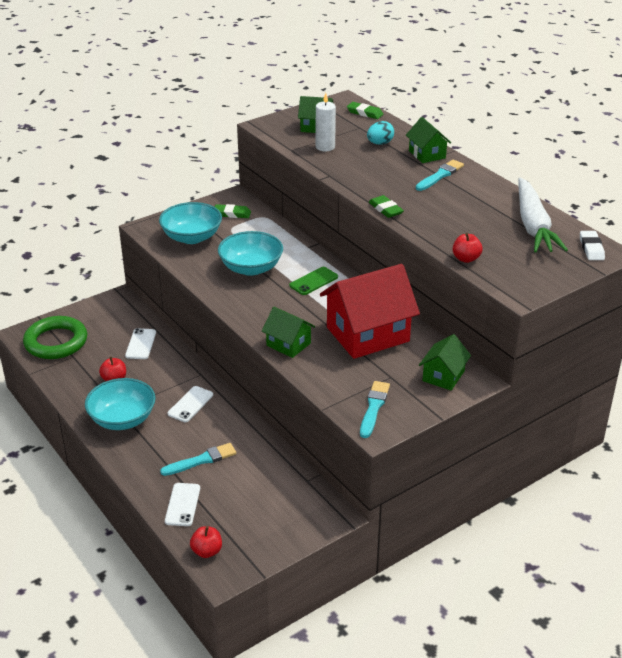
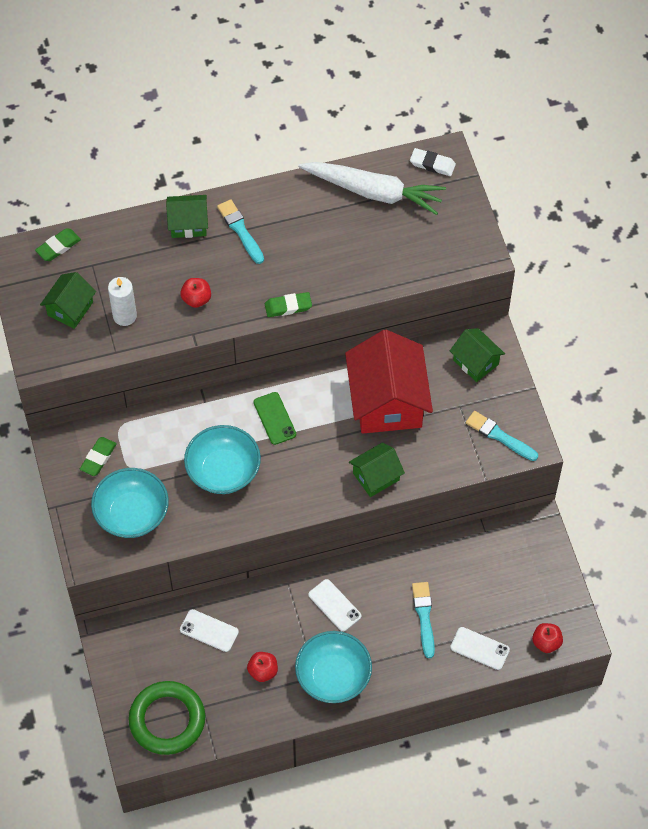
camera: 70 degrees left, 25 degrees up
(380, 143) = (141, 259): turquoise egg -> none
(466, 259) = (408, 273): red apple -> red apple (196, 299)

